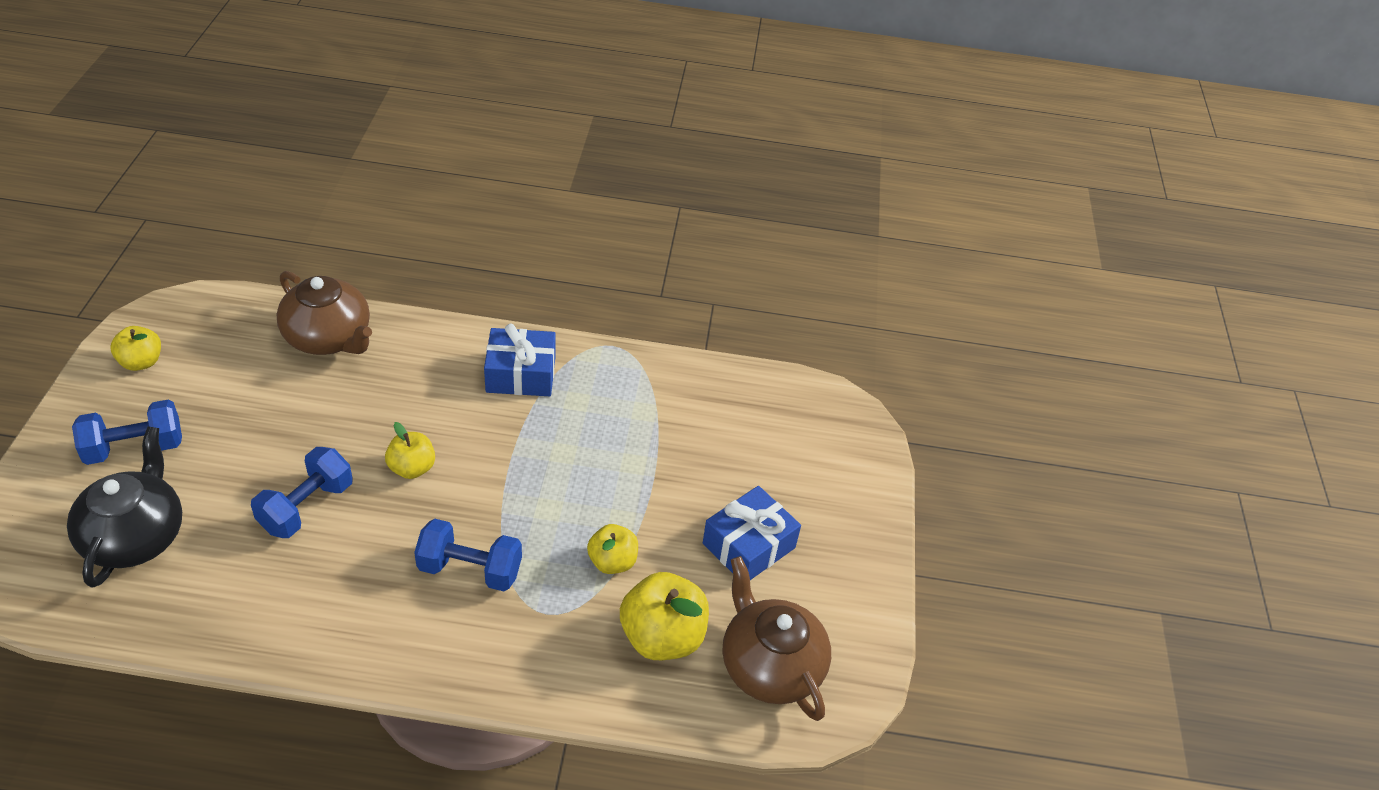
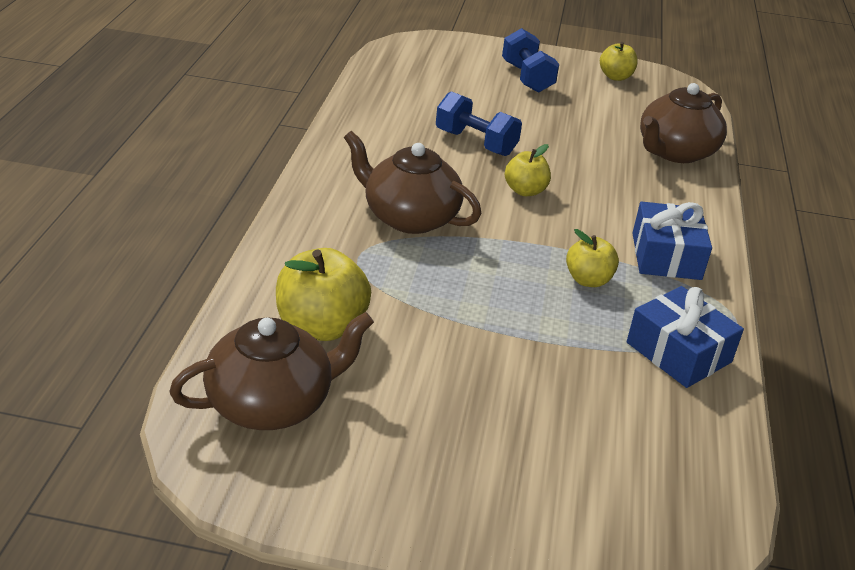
camera: 95 degrees right, 10 degrees down
(135, 536) = (443, 81): black teapot -> none
(470, 570) = (409, 217): blue dumbbell -> brown teapot
(612, 562) = (417, 300): yellow apple -> yellow apple (588, 280)
(749, 545) = (439, 406): blue gift -> blue gift (678, 352)

